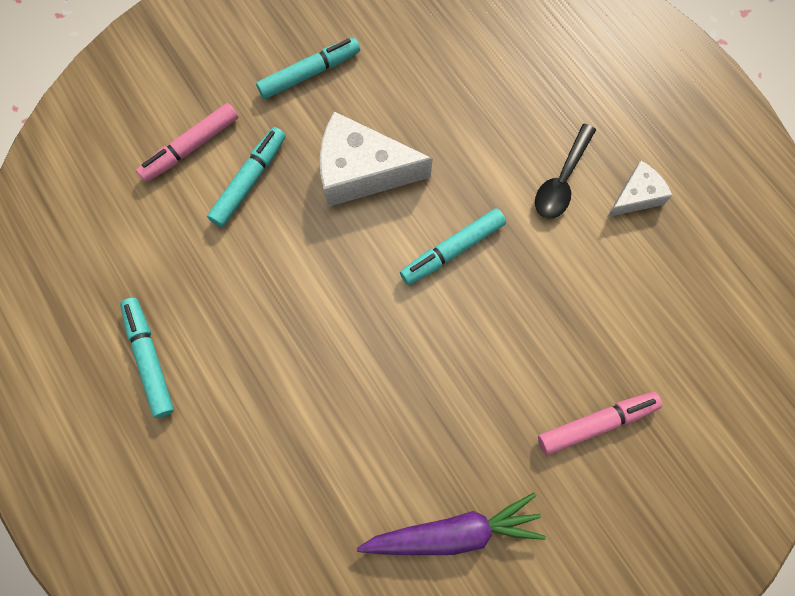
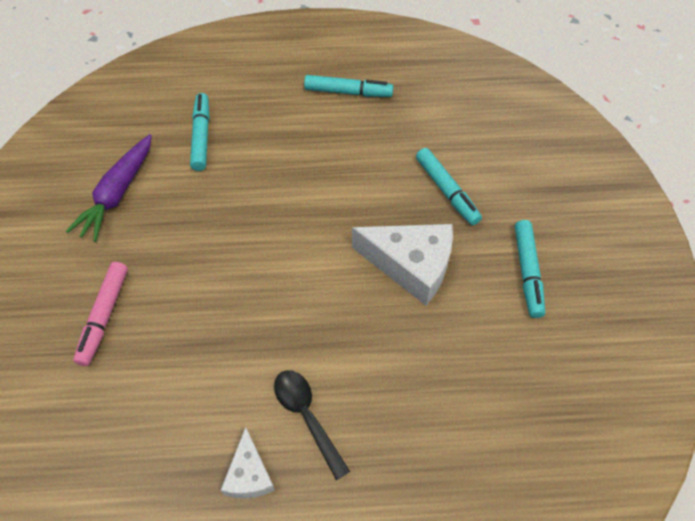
camera: 120 degrees right, 15 degrees down
(191, 147) = (496, 168): pink marker -> none
(361, 171) = (411, 266): white cheese -> white cheese turned 75 degrees clockwise
(452, 250) = (302, 294): turquoise marker -> turquoise marker (201, 136)

